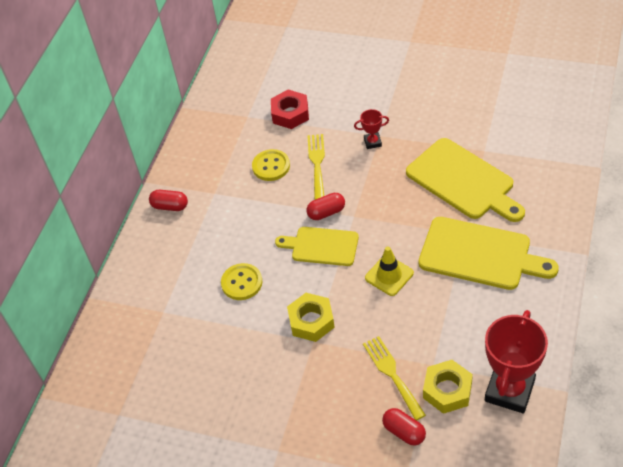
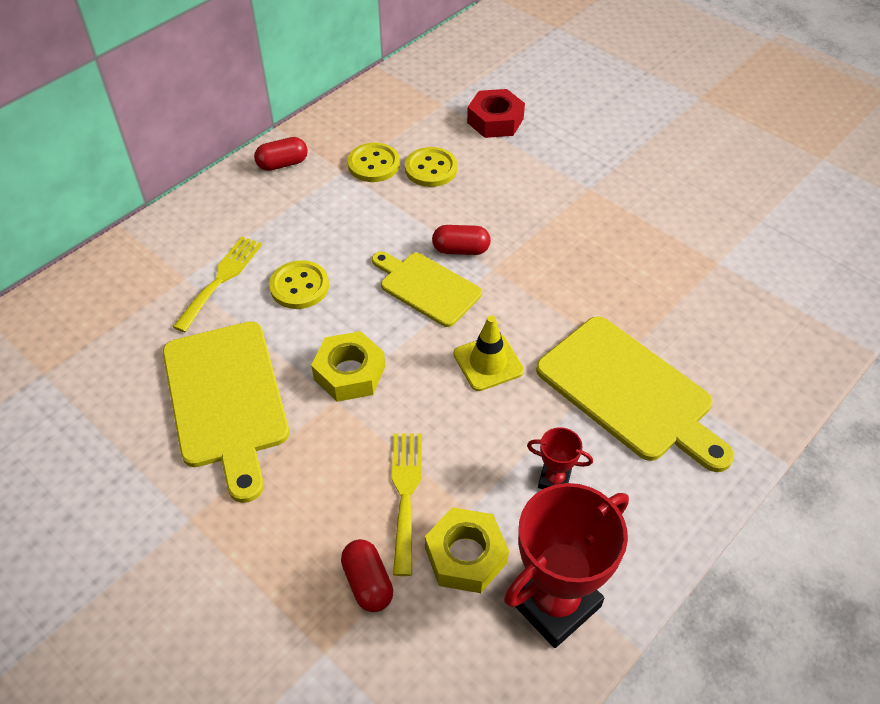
camera: 20 degrees right, 0 degrees up
(170, 206) = (282, 164): red capsule -> red capsule turned 60 degrees counterclockwise
(231, 179) = (373, 164): none -> yellow button
(317, 163) = (489, 188): yellow fork -> yellow fork (221, 279)
(372, 142) = (575, 192): red trophy -> red trophy (554, 480)
(463, 181) = (665, 288): yellow cutting board -> yellow cutting board (226, 399)

